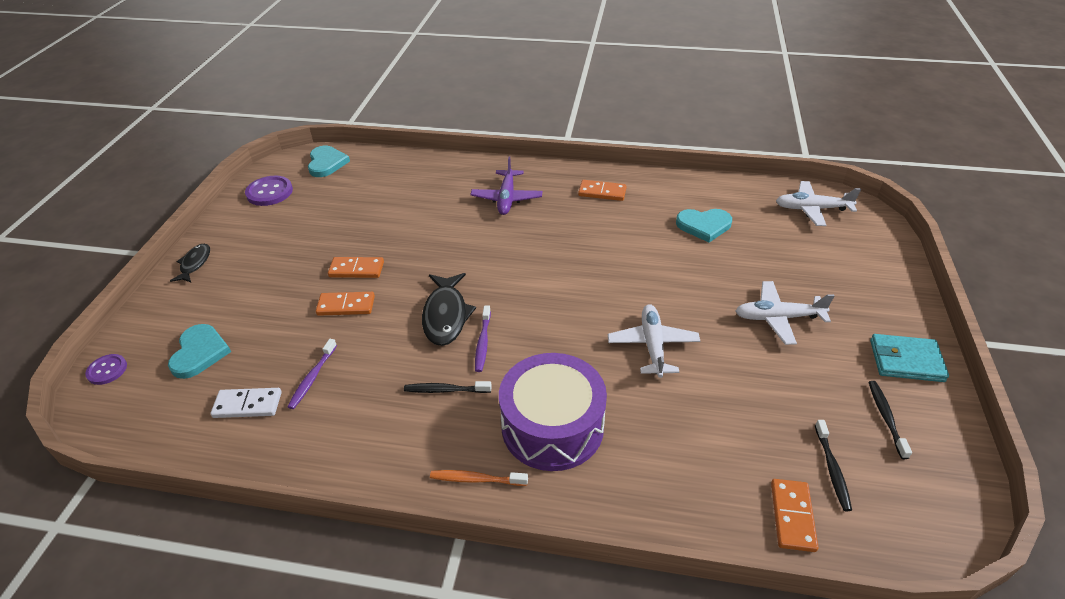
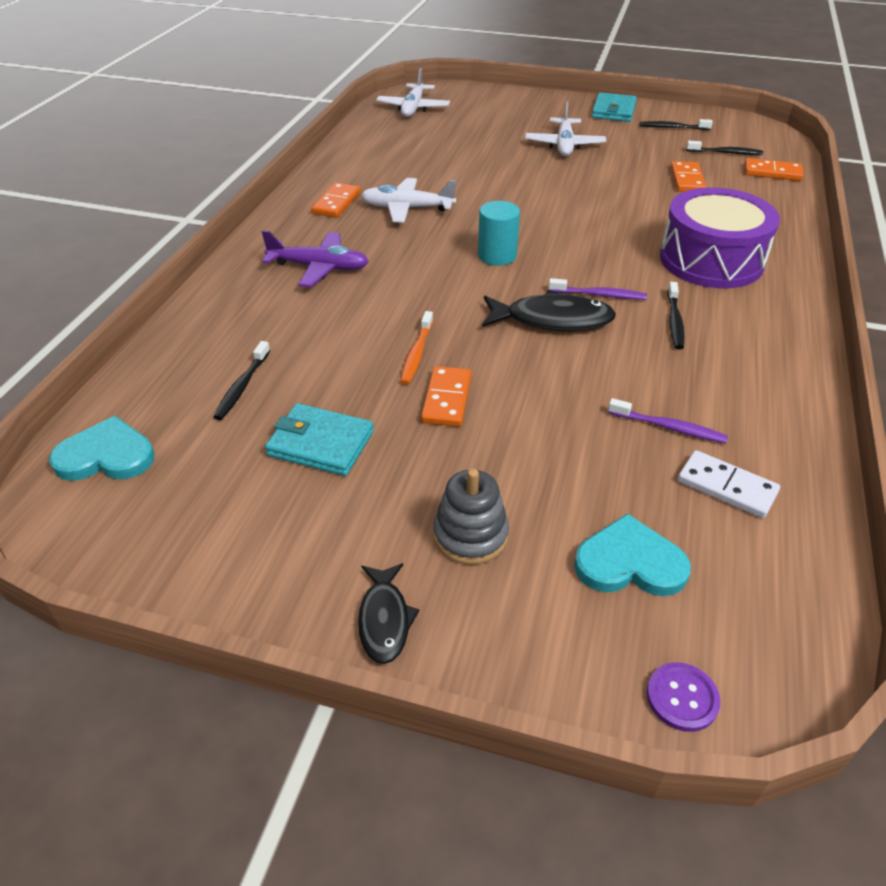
camera: 85 degrees left, 0 degrees up
(195, 264) = (384, 620): black fish -> black fish turned 105 degrees counterclockwise
(239, 288) = (470, 535): none -> grey stacking toy
(247, 405) = (726, 487): white domino -> white domino turned 60 degrees counterclockwise
(269, 192) = (170, 533): purple button -> none
(323, 226) = (321, 443): none -> turquoise wallet
(346, 306) = (527, 405): orange domino -> orange domino (687, 179)
(377, 192) = (242, 386): none -> black toothbrush
(476, 479) = (786, 304): orange toothbrush -> orange toothbrush (417, 353)
(537, 281) = (497, 256): none -> turquoise cylinder
(652, 345) = (600, 202): white plane -> white plane (407, 208)
(704, 226) = (423, 157): turquoise heart -> none

